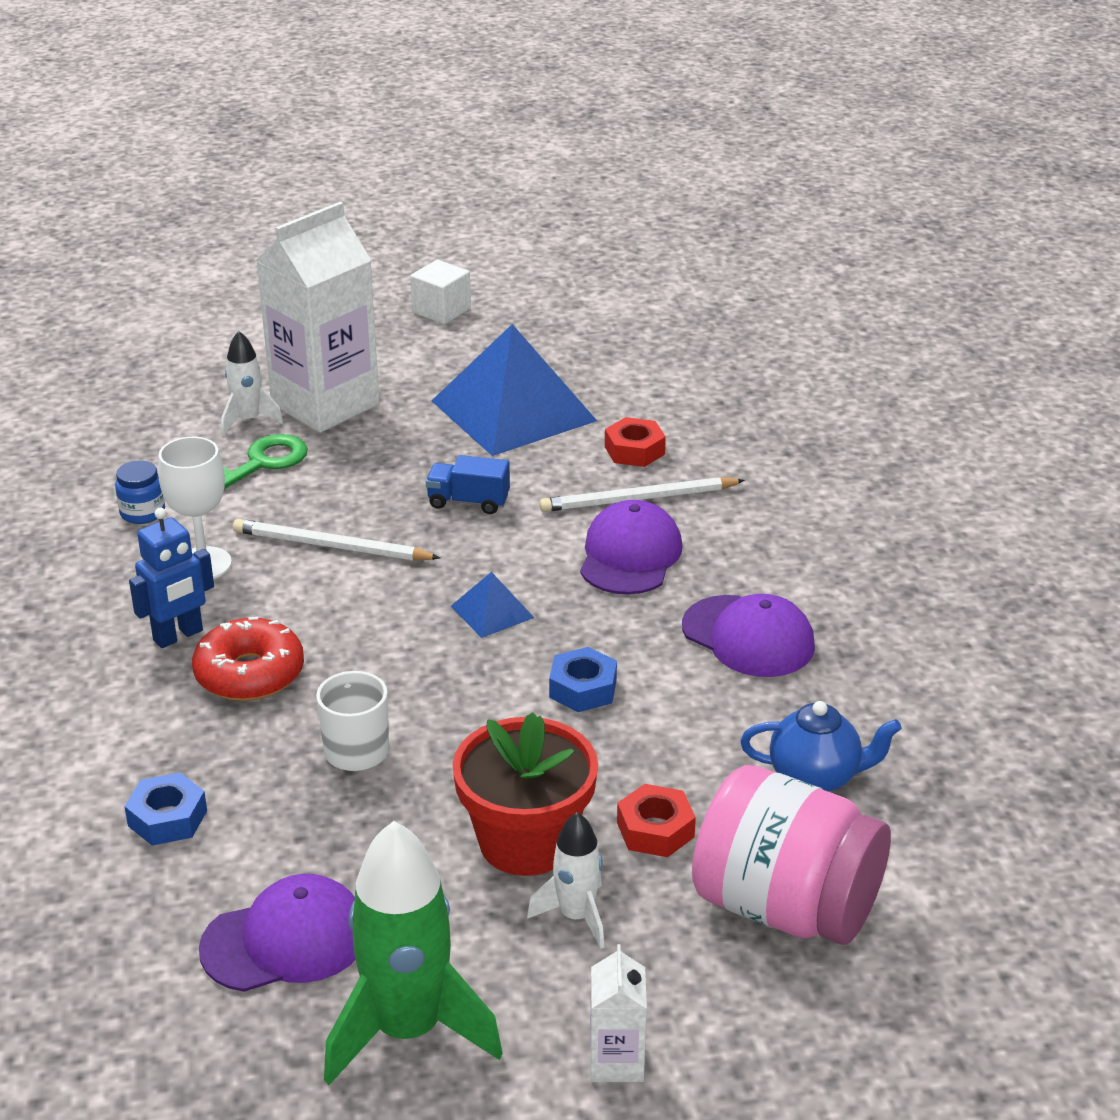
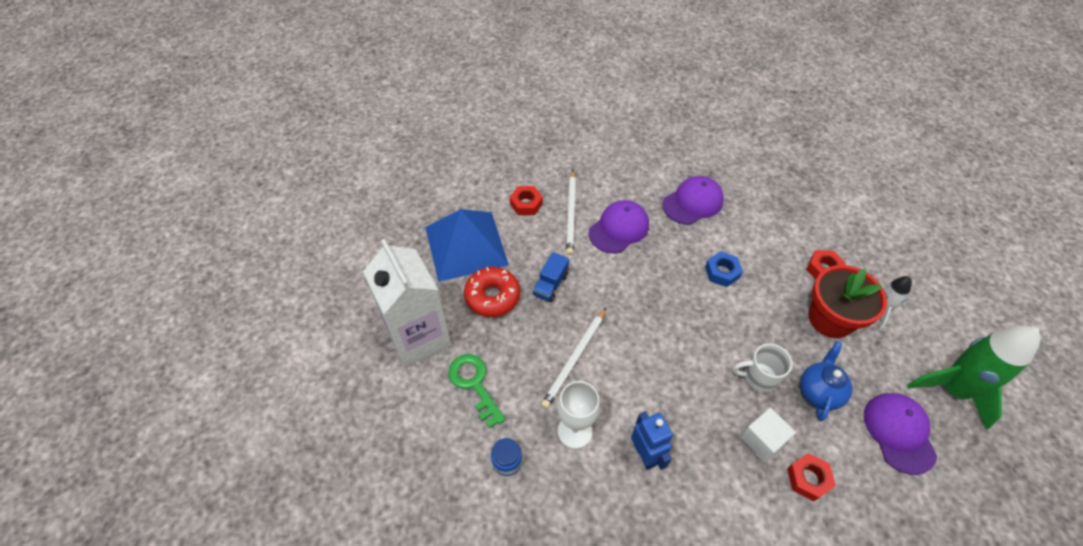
camera: 75 degrees left, 20 degrees up
(167, 818) = (808, 479): blue nut -> red nut
(248, 420) = (419, 383): white rocket -> none
(249, 674) = (688, 420): red donut -> red donut (492, 296)
(441, 310) = (335, 256): white cube -> white cube (762, 440)
(492, 611) = (653, 295): blue pyramid -> none
(616, 1061) = (962, 317): white carton -> none
(630, 555) = (619, 228): purple cap -> purple cap turned 105 degrees clockwise
(785, 907) = (871, 239): pink jar -> none
(816, 777) = (792, 207): blue teapot -> blue teapot (818, 392)

